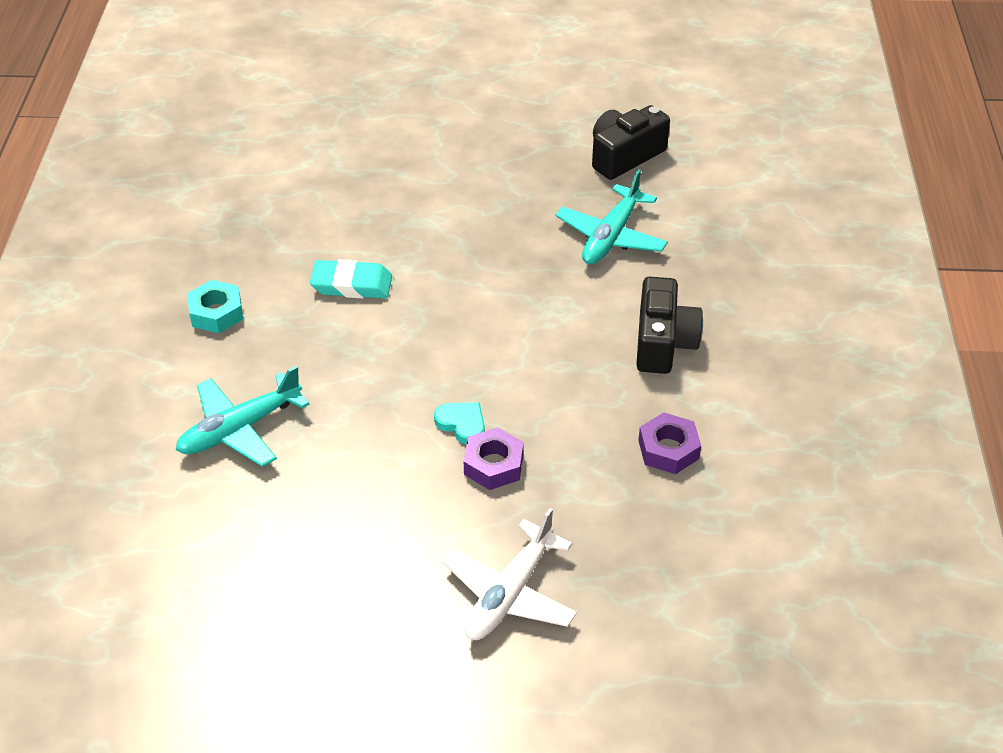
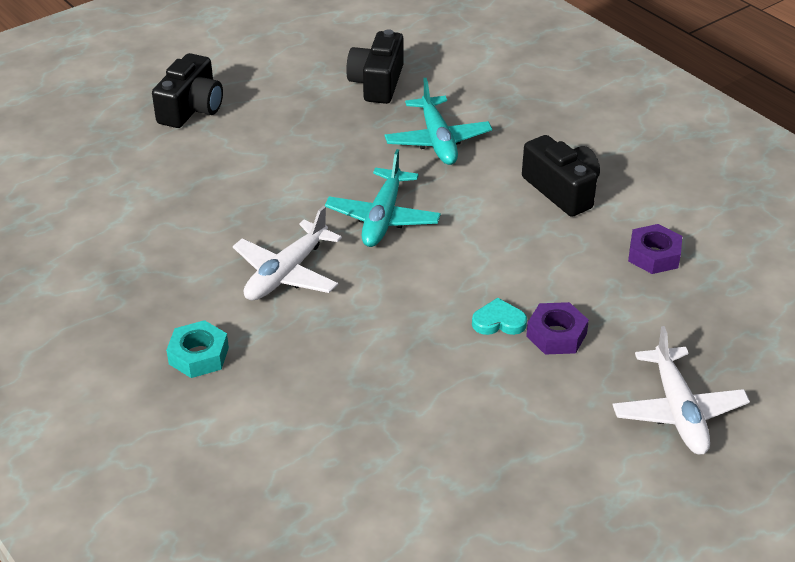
camera: 40 degrees left, 5 degrees down
(239, 429) = (335, 428): turquoise plane -> turquoise plane (383, 218)
(352, 284) = (286, 273): turquoise eraser -> white plane
(446, 103) = (191, 109): none -> black camera

